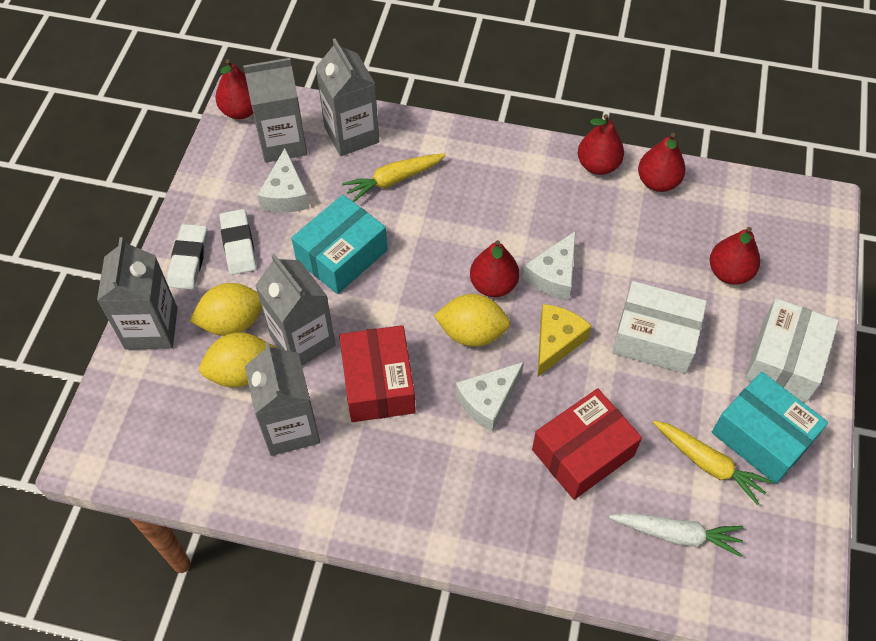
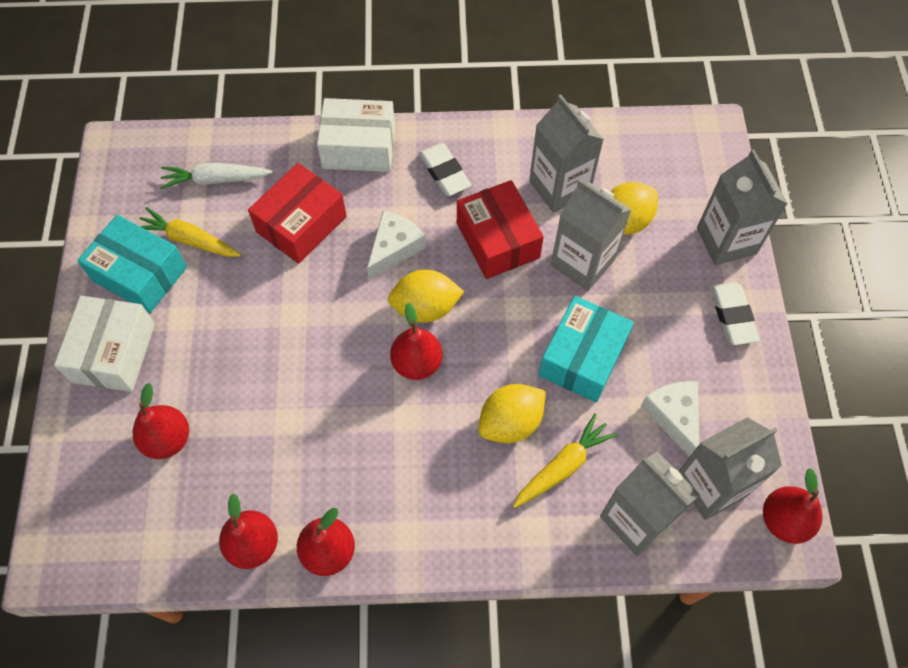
camera: 165 degrees right, 5 degrees up
(232, 322) = (655, 264): yellow lemon -> yellow lemon (510, 422)
(238, 244) = (692, 344): white eraser -> white eraser (444, 172)
(553, 275) = (356, 390): white cheese -> none
(556, 342) = (341, 318): yellow cheese -> none
(654, 338) = (244, 345): white box -> white box (359, 147)

